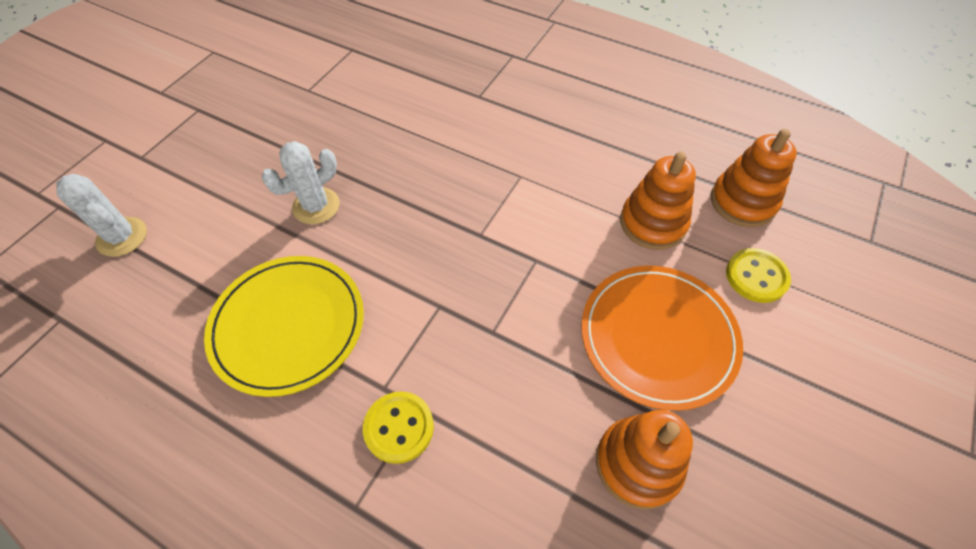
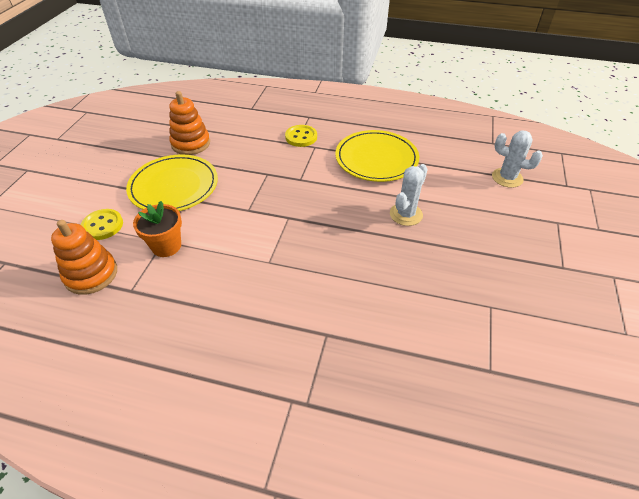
camera: 165 degrees right, 10 degrees down
(653, 223) = (166, 246): orange stacking toy -> orange flower pot
(658, 337) = (174, 186): orange plate -> yellow plate

